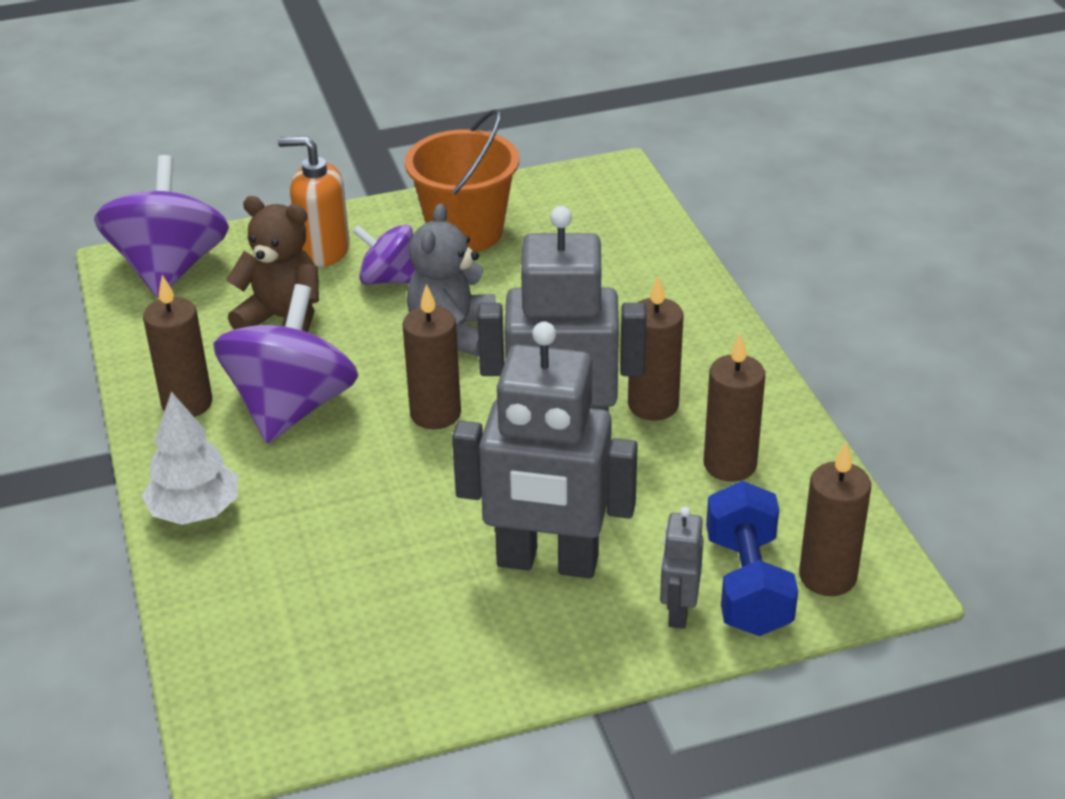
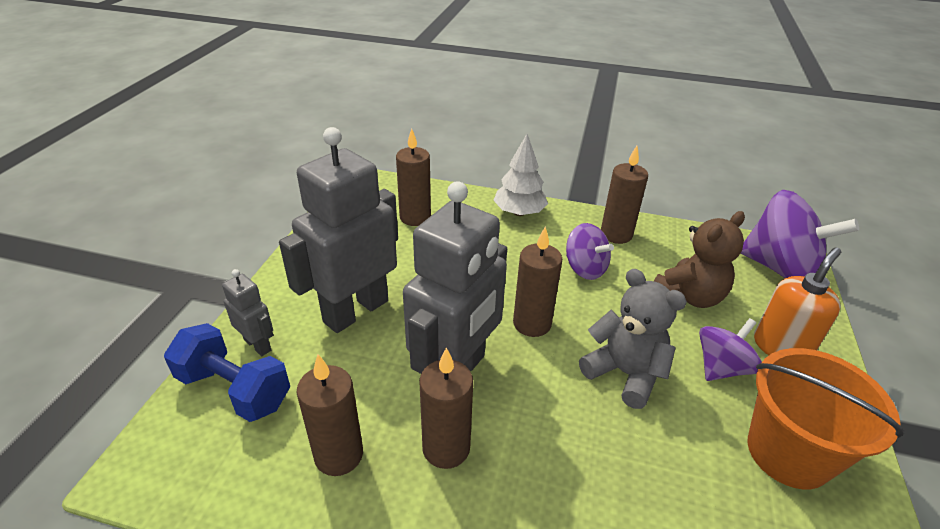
camera: 120 degrees right, 0 degrees up
(291, 407) = (585, 268): purple spinning top -> purple spinning top, size x0.57
(827, 576) = (186, 438): brown candle -> brown candle (415, 217)

